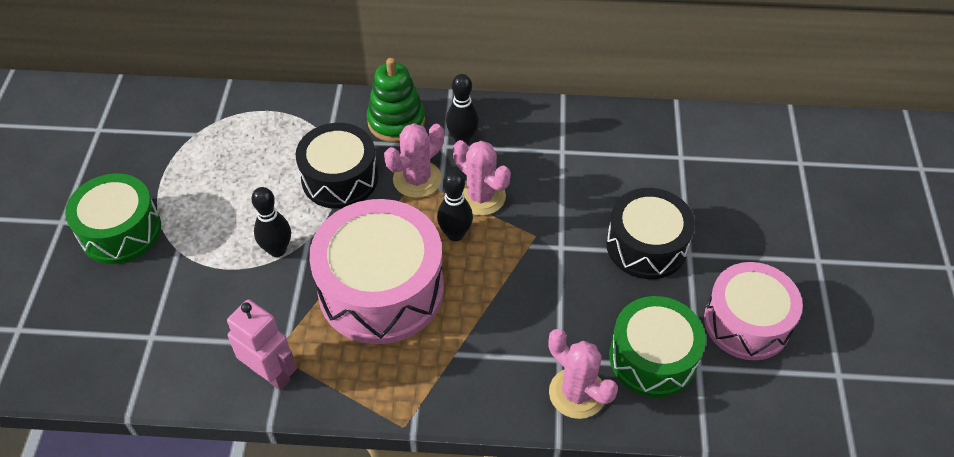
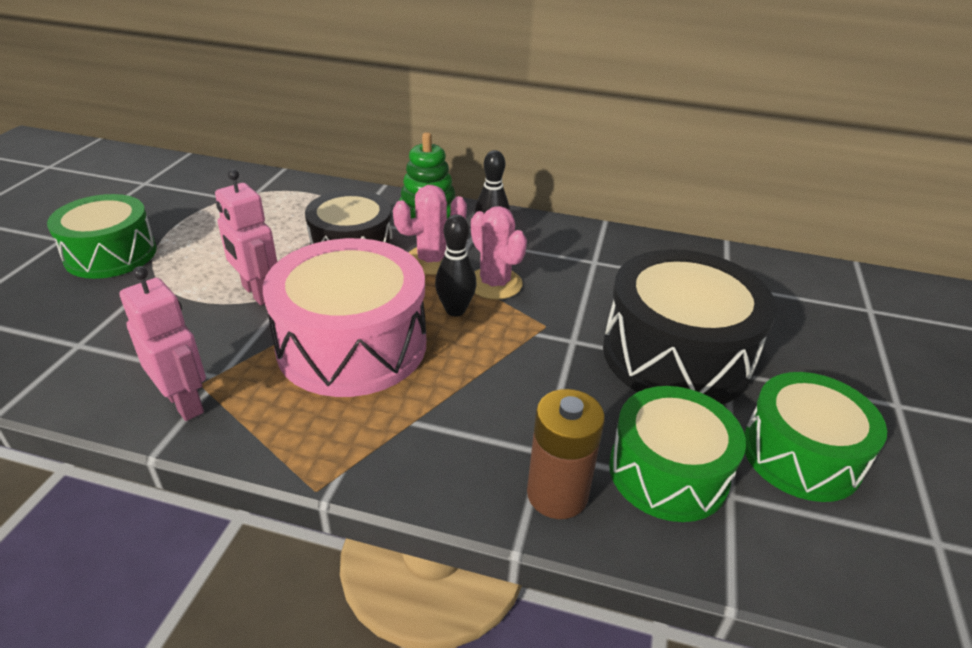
camera: 10 degrees right, 15 degrees down
(277, 250) = (257, 293): black bowling pin -> pink robot
(577, 393) = (557, 494): pink cactus -> brown battery
(646, 245) = (676, 355): black drum -> black drum, size x1.51
(746, 322) = (801, 455): pink drum -> green drum

